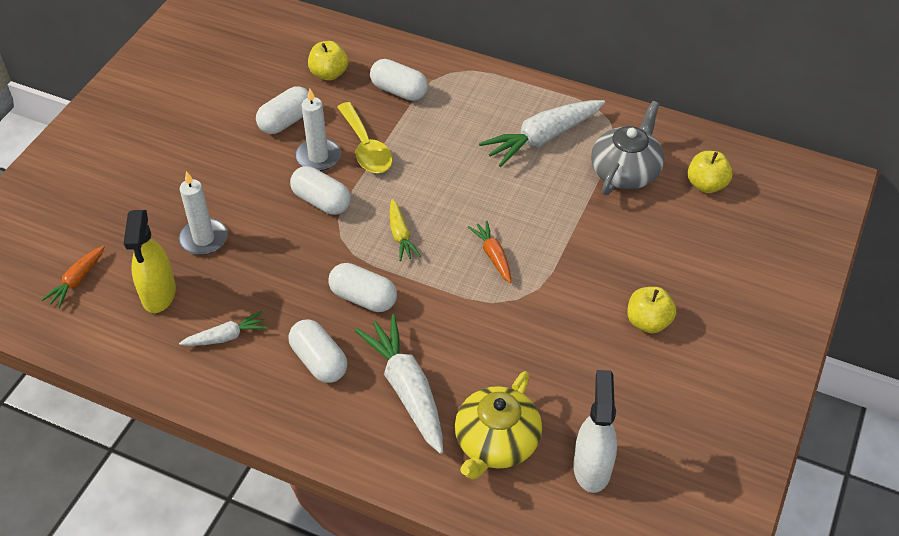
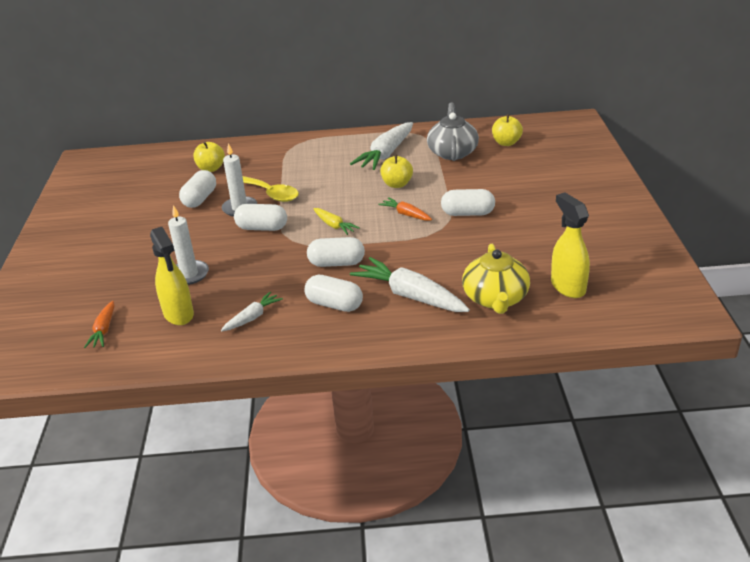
camera: 25 degrees left, 15 degrees down
(399, 91) = (269, 162): white capsule -> white capsule (467, 213)
(592, 467) = (567, 286): white spray bottle -> yellow spray bottle
(648, 322) = (533, 210): yellow apple -> yellow apple (397, 184)

